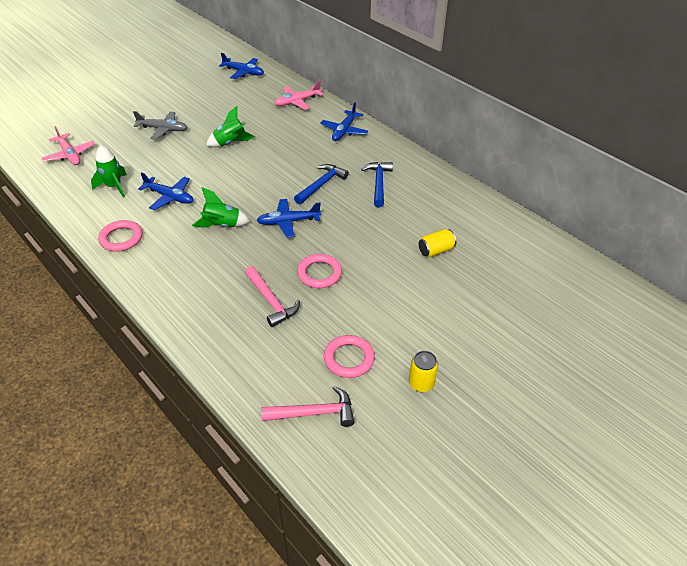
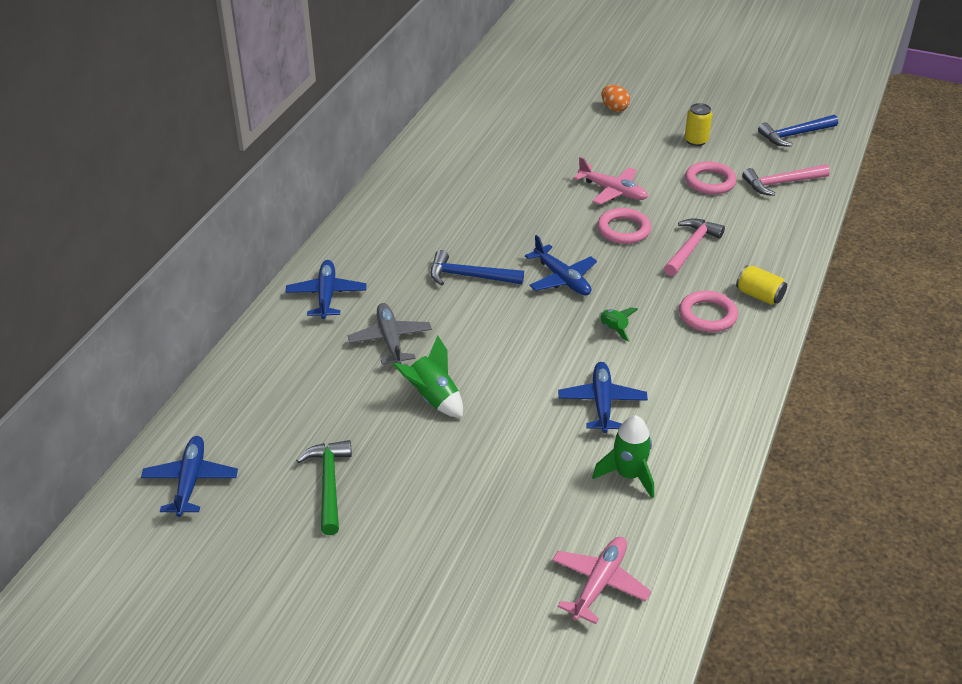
camera: 115 degrees left, 5 degrees down
(121, 238) = (713, 407): pink ring -> pink ring (707, 315)
(163, 129) = (447, 499): grey plane -> grey plane (390, 340)
(206, 102) = (329, 484): none -> green hammer
(222, 225) = (613, 329): green rocket -> green rocket, size x0.60
(297, 102) = (267, 371): pink plane -> pink plane (612, 191)
(314, 413) = (781, 183): pink hammer -> pink hammer turned 75 degrees counterclockwise
(344, 131) = (326, 295): blue plane -> blue plane turned 90 degrees counterclockwise
(378, 183) = (432, 232): blue hammer -> blue hammer (794, 135)
(436, 250) = (522, 167): yellow can -> yellow can (759, 295)
(508, 347) = (614, 108): none -> orange egg

